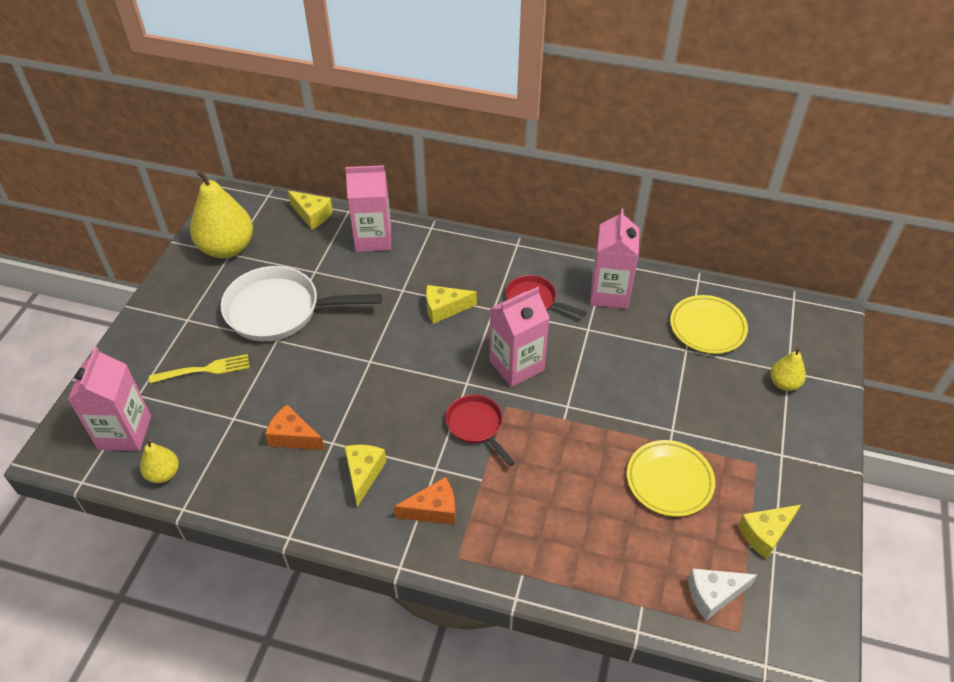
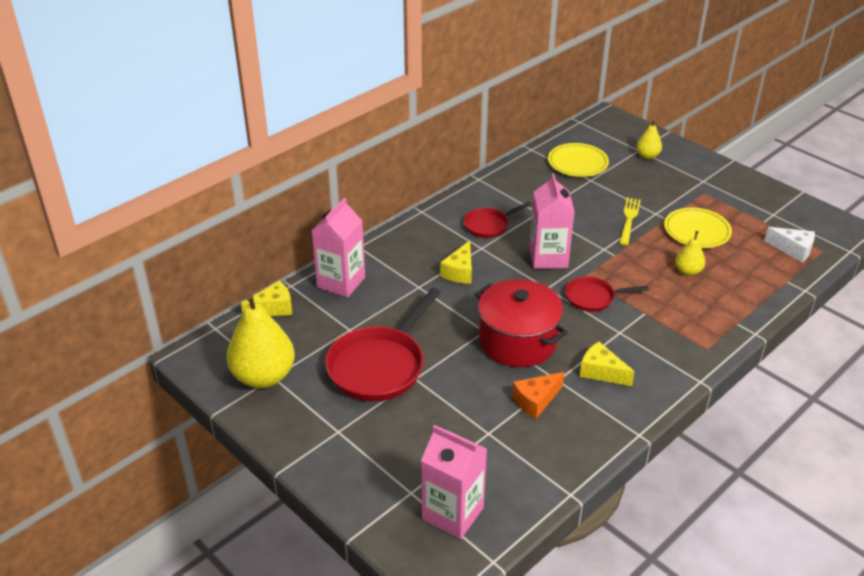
camera: 60 degrees left, 10 degrees down
(163, 474) = (522, 497): yellow pear -> yellow pear (688, 271)
(204, 370) = (414, 436): yellow fork -> yellow fork (629, 219)
(279, 310) = (379, 365): white pan -> red pan
(370, 391) = (517, 341): none -> red pot
(433, 510) = (658, 346): orange cheese -> none
(609, 293) = (511, 189): pink carton -> none
(713, 595) = (793, 250): white cheese -> white cheese turned 75 degrees counterclockwise
(765, 534) = (759, 212): yellow cheese -> none

